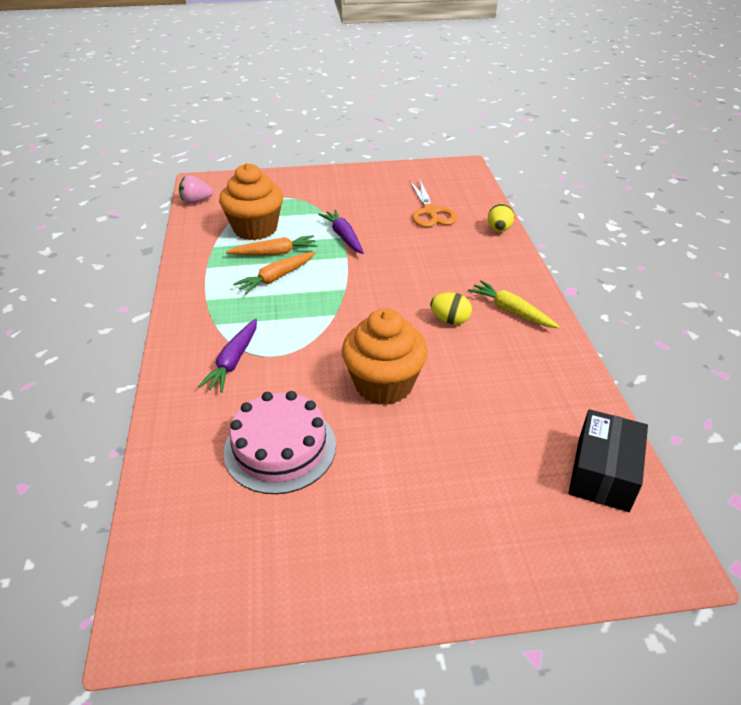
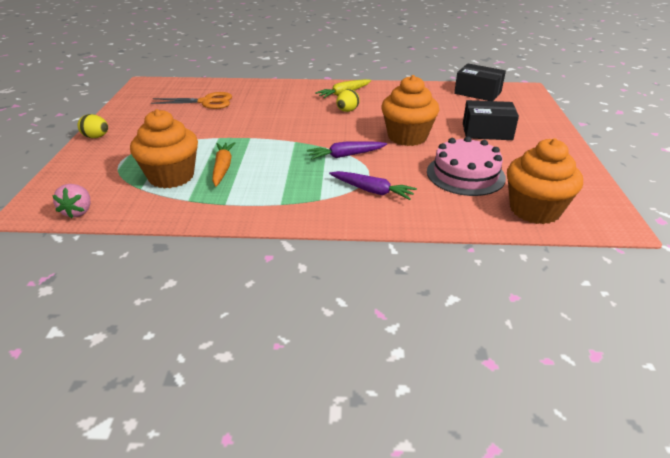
camera: 80 degrees left, 5 degrees down
(186, 522) = (534, 210): none -> orange cupcake
(276, 278) = (263, 169): orange carrot -> none
(343, 236) = (218, 137): purple carrot -> purple carrot (346, 155)
(430, 479) = (487, 131): none -> black box
(499, 229) = (249, 84): yellow egg -> yellow egg (96, 137)

